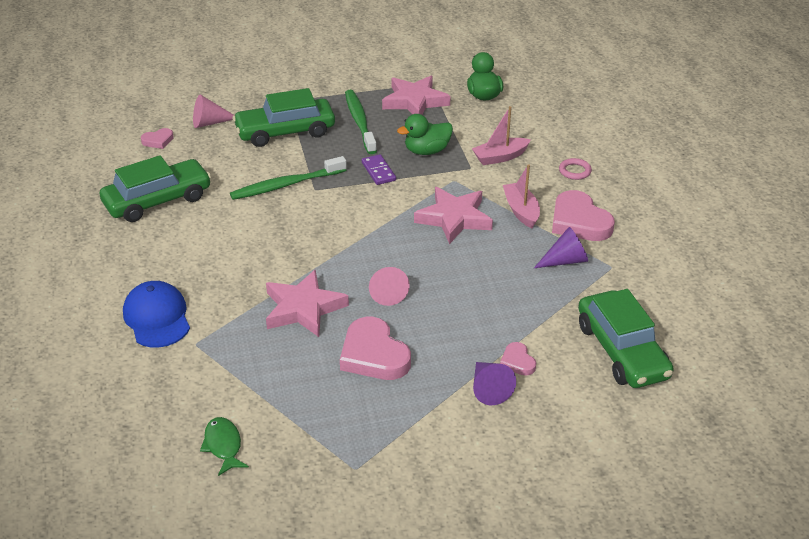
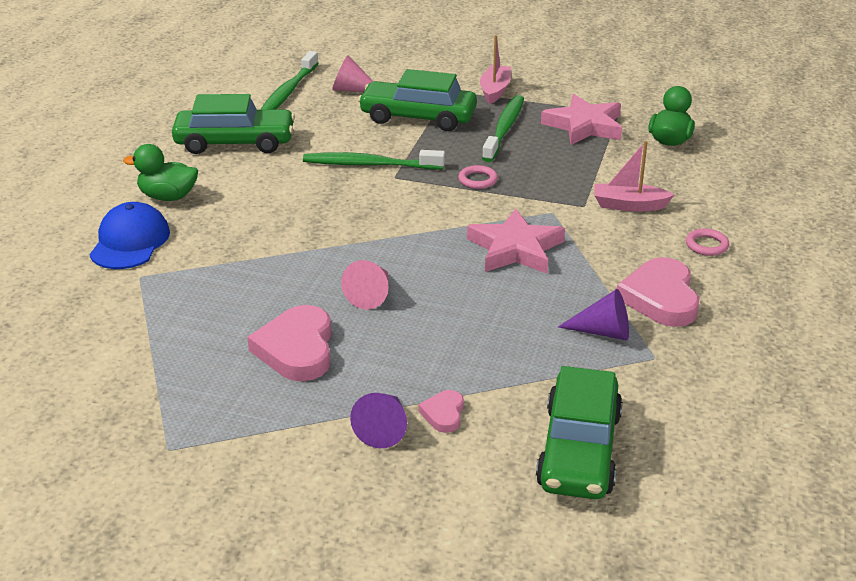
camera: 30 degrees right, 5 degrees down
(158, 141) = (288, 92): pink heart -> green toothbrush
(223, 446) = (70, 376): green fish -> none
(303, 308) = (272, 281): pink star -> none
(378, 171) = (478, 180): purple domino -> pink ring
(427, 151) = (550, 176): green duck -> green duck (168, 197)
(521, 211) = (600, 265): pink boat -> pink boat (495, 90)

